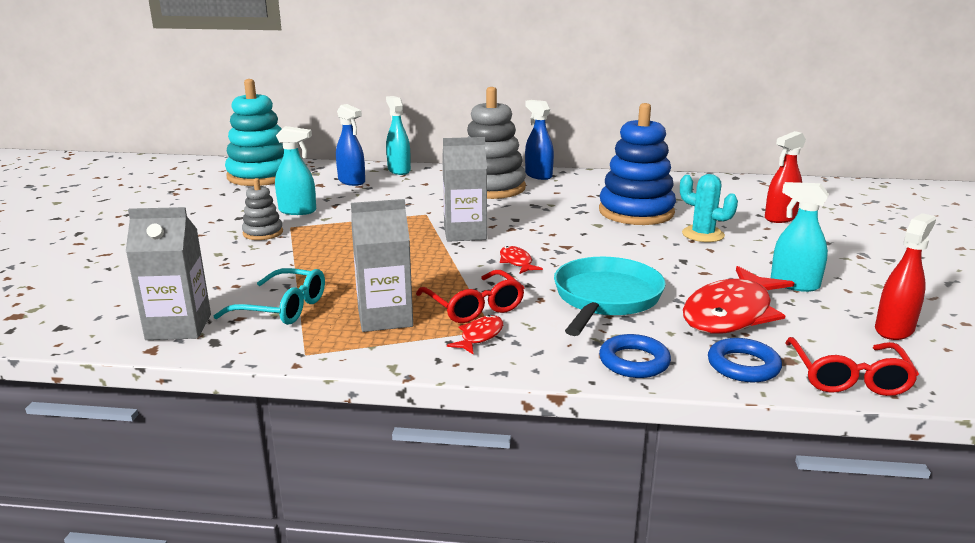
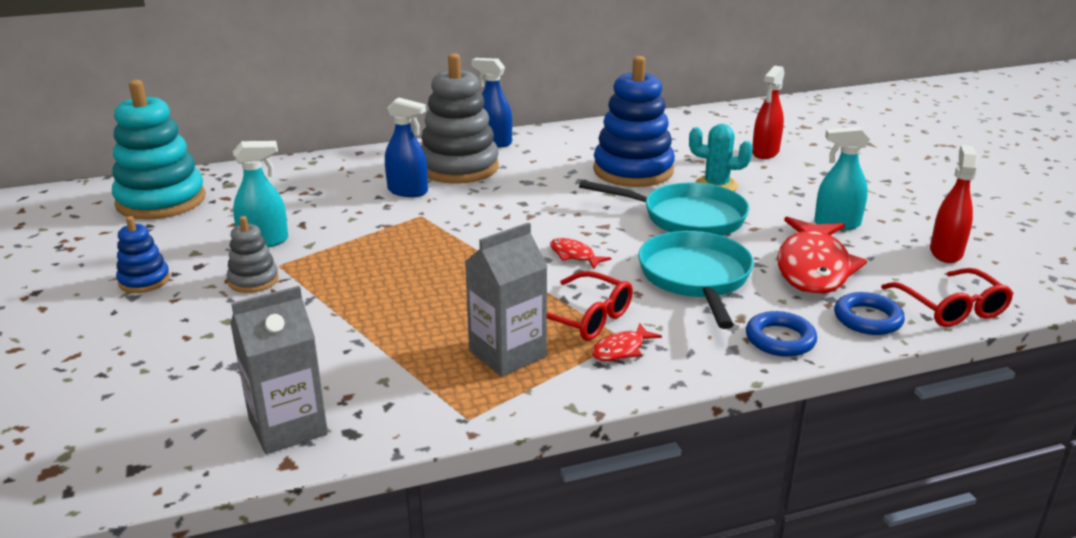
camera: 25 degrees left, 5 degrees up
(196, 220) = (144, 281): none -> blue stacking toy
(282, 308) = (384, 371): turquoise glasses -> none
(352, 181) = (288, 188): blue spray bottle -> blue spray bottle (408, 191)
(399, 170) = (330, 162): turquoise spray bottle -> none
(465, 233) = (488, 231): grey carton -> none
(480, 336) = (621, 350): red fish -> red fish turned 135 degrees counterclockwise
(648, 253) = (687, 218): none -> turquoise pan

